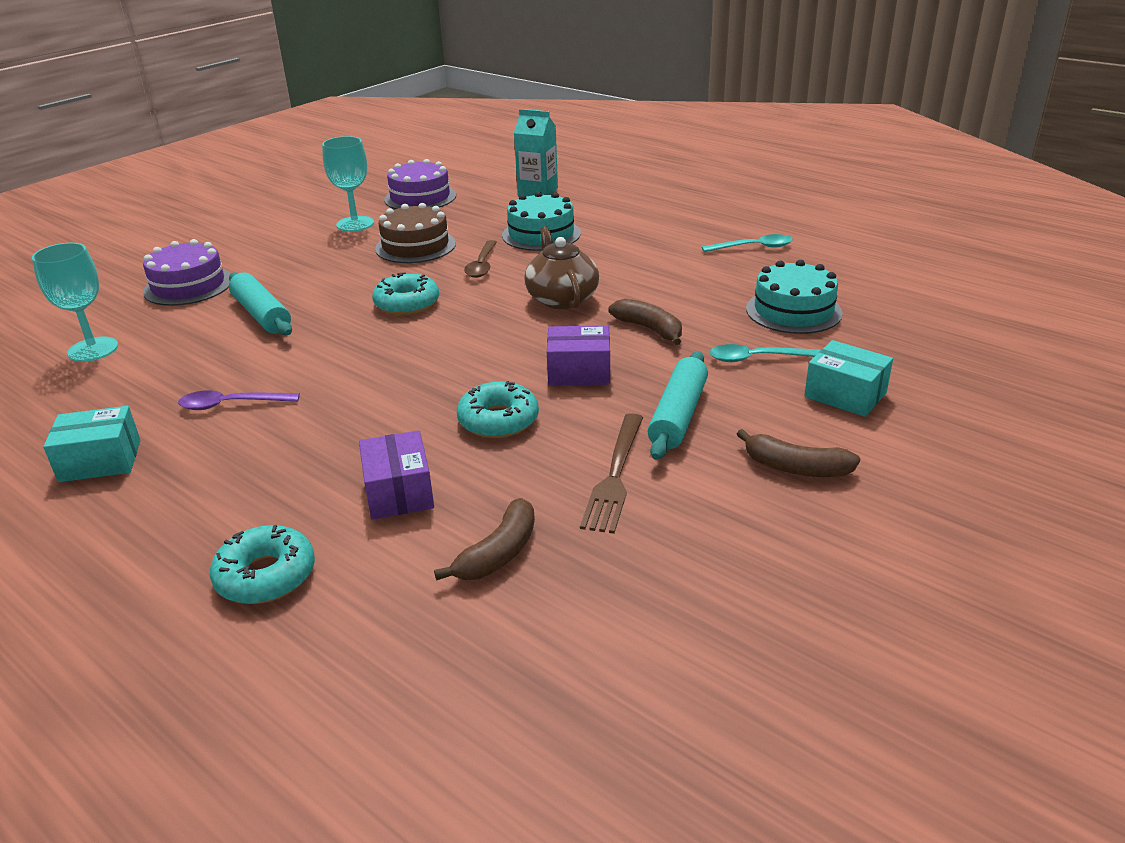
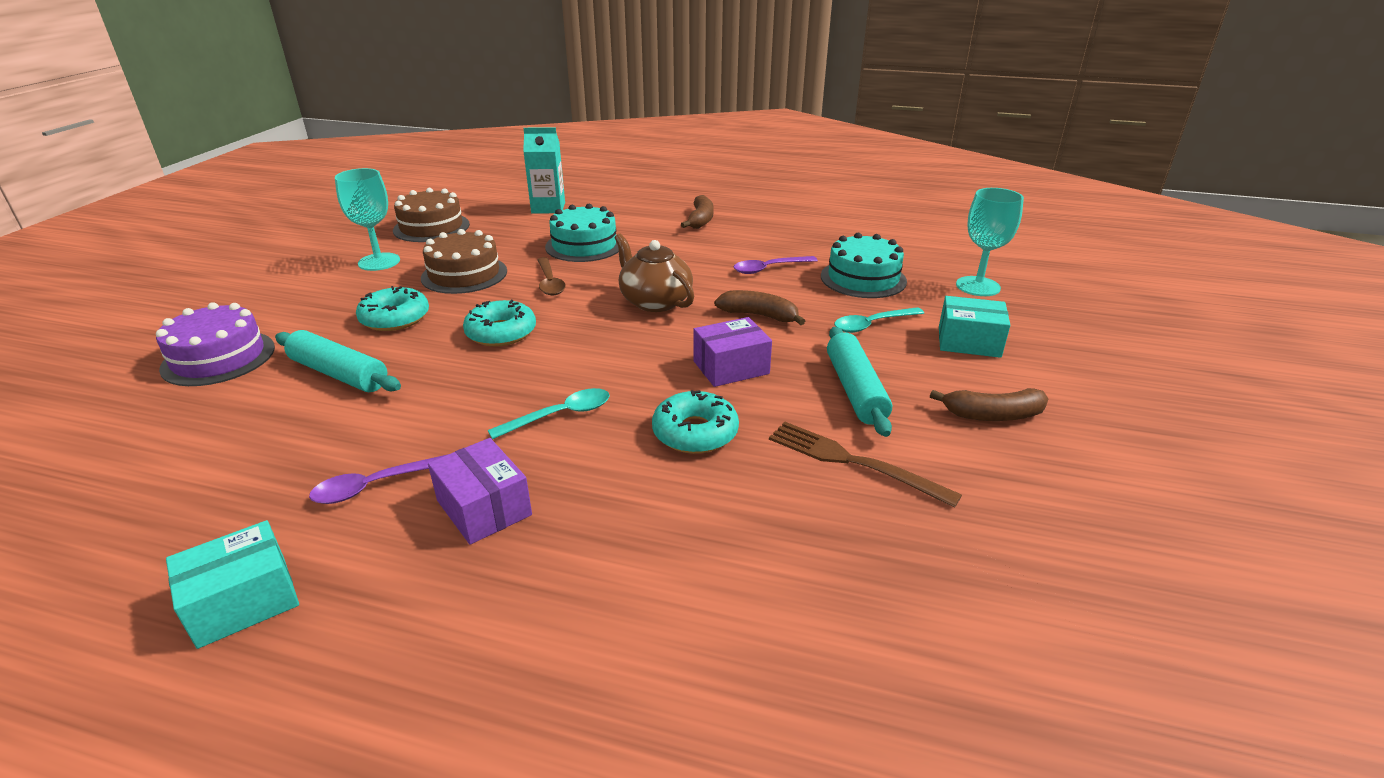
camera: 25 degrees left, 0 degrees up
(93, 349) = (133, 458): turquoise goblet -> turquoise goblet (978, 286)
(266, 576) = (582, 687): turquoise donut -> turquoise donut (395, 318)
(399, 492) = (656, 537): purple box -> purple box (484, 508)
(420, 197) = (431, 227): purple cake -> brown cake
(498, 553) = (816, 576): brown banana -> brown banana (700, 220)
(615, 476) = (853, 462): brown fork -> brown fork turned 135 degrees clockwise
(702, 285) = (768, 269): none -> purple spoon
(754, 247) = (783, 231): turquoise spoon -> turquoise spoon (561, 415)

